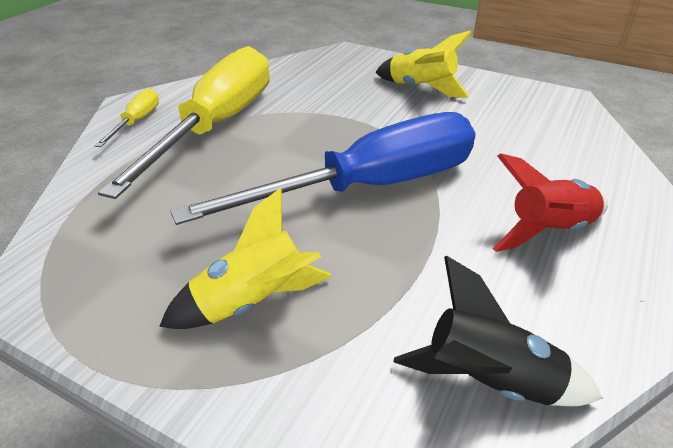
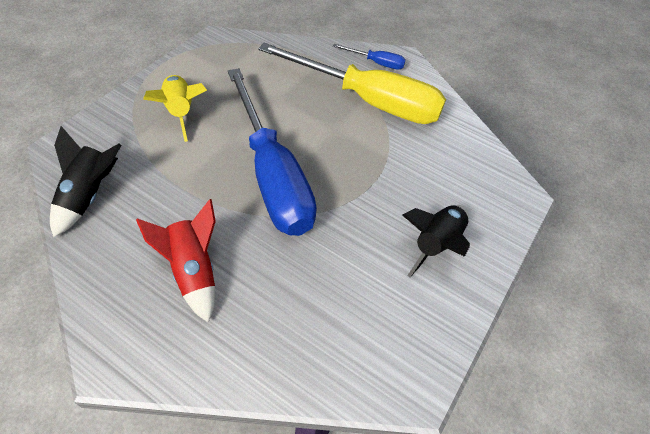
camera: 90 degrees right, 15 degrees up
(137, 121) = (376, 63): yellow screwdriver -> blue screwdriver
(421, 88) = (435, 244): yellow rocket -> black rocket

